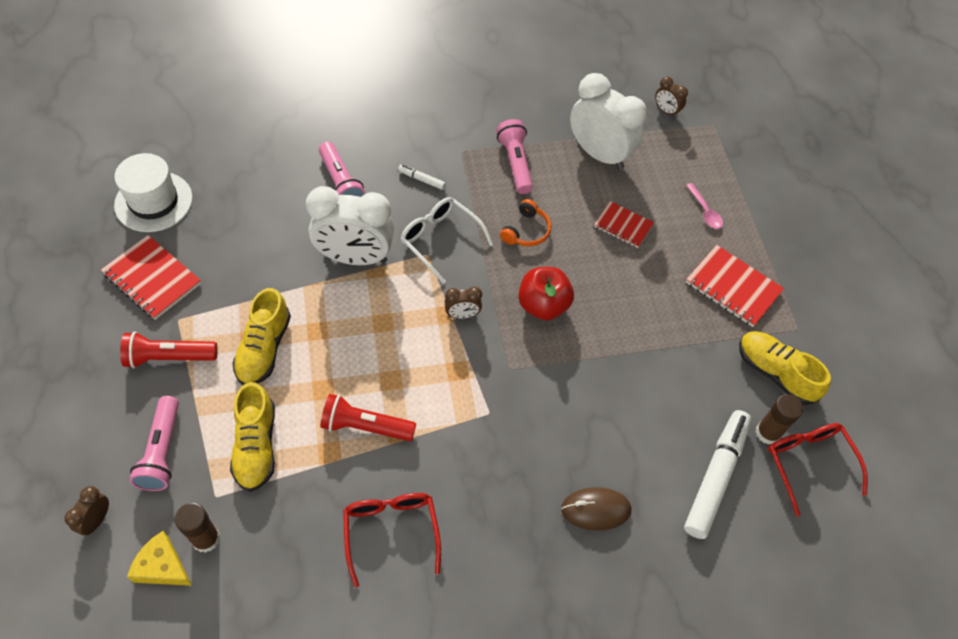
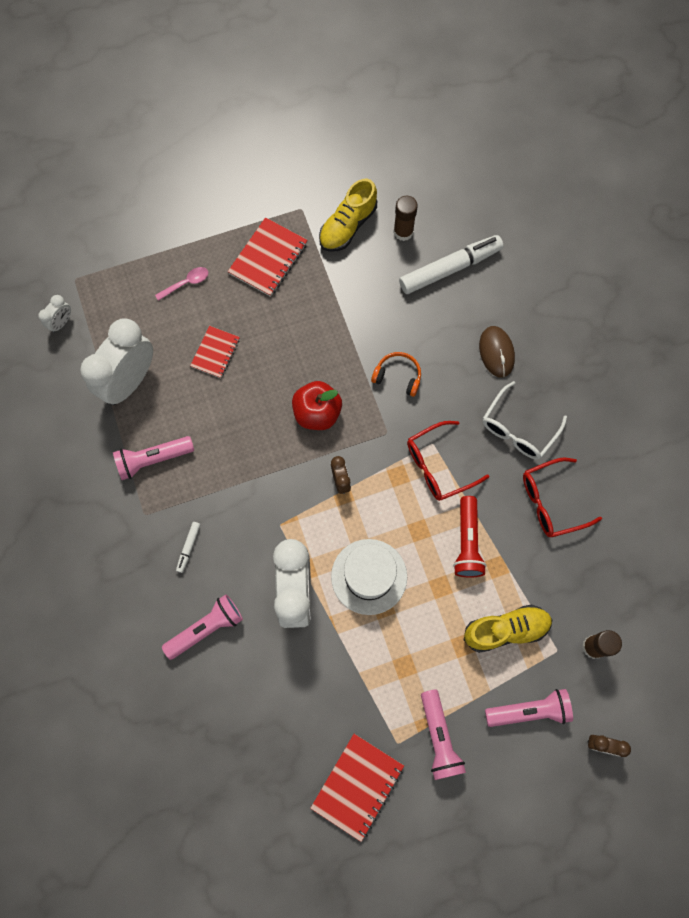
camera: 95 degrees left, 15 degrees up
(153, 201) = (262, 821): white hat -> white hat (369, 576)
(162, 566) = (623, 675): yellow cheese -> none
(169, 357) = (439, 738): red flashlight -> pink flashlight
(264, 349) = (411, 651): yellow shoe -> none
(440, 240) = (261, 516): white glasses -> white glasses (518, 429)
(526, 231) = (236, 438): orange headphones -> orange headphones (398, 376)
(666, 111) = (61, 322): brown clock -> white clock
(715, 477) = (449, 268): white marker -> white marker turned 135 degrees clockwise
(808, 463) = (422, 204): red glasses -> red glasses (438, 466)

